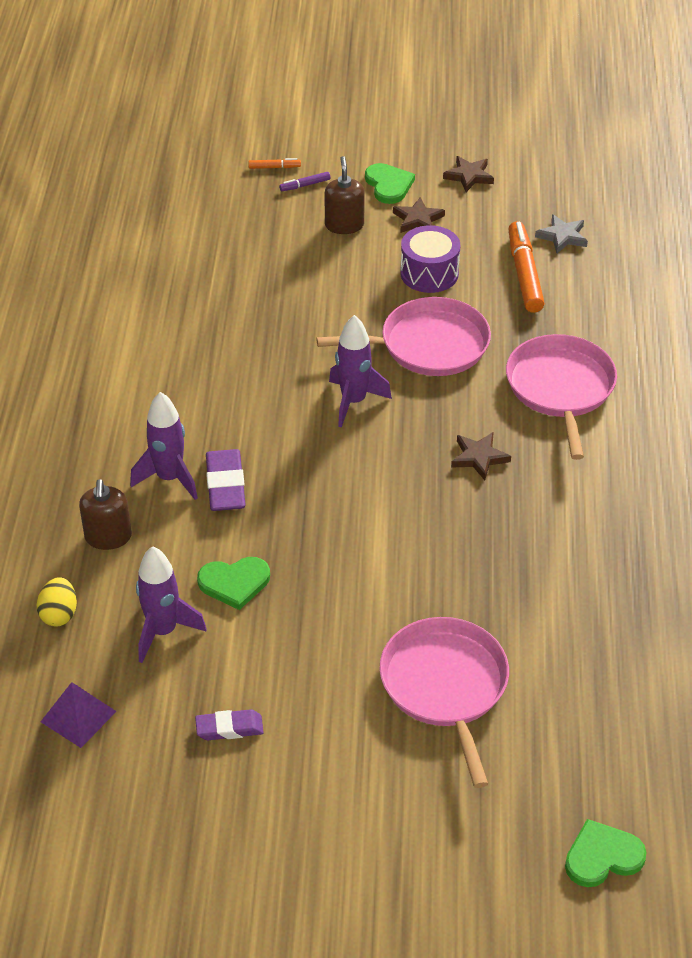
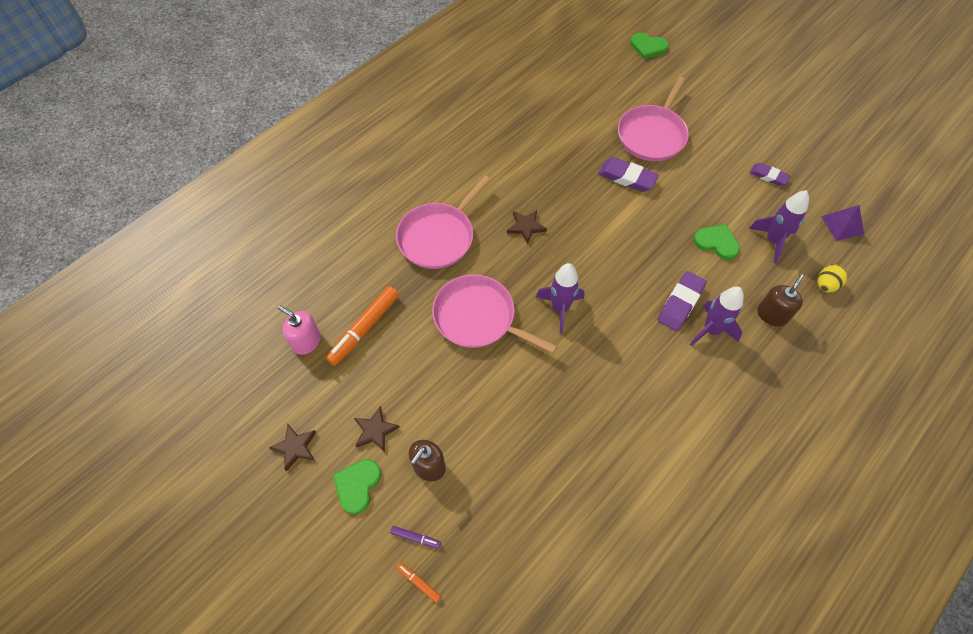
camera: 140 degrees left, 15 degrees up
(421, 597) = (627, 177): none -> purple eraser
(429, 273) = (419, 374): purple drum -> none
(562, 236) = (306, 341): grey star -> pink soap dispenser

